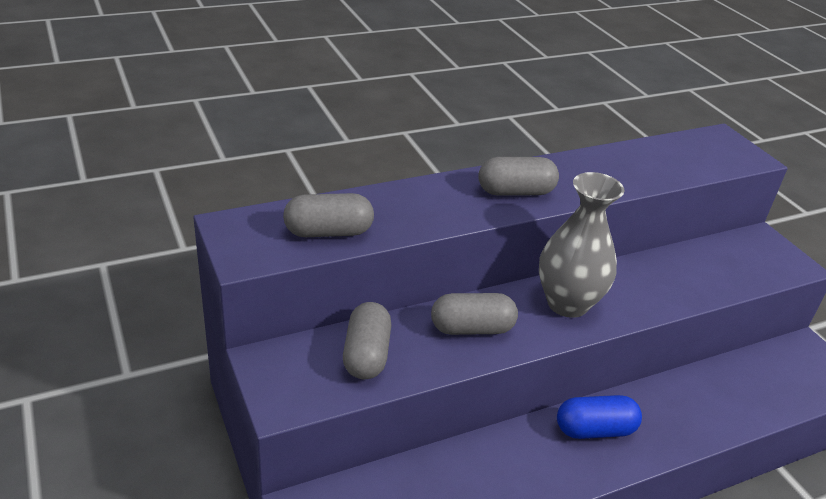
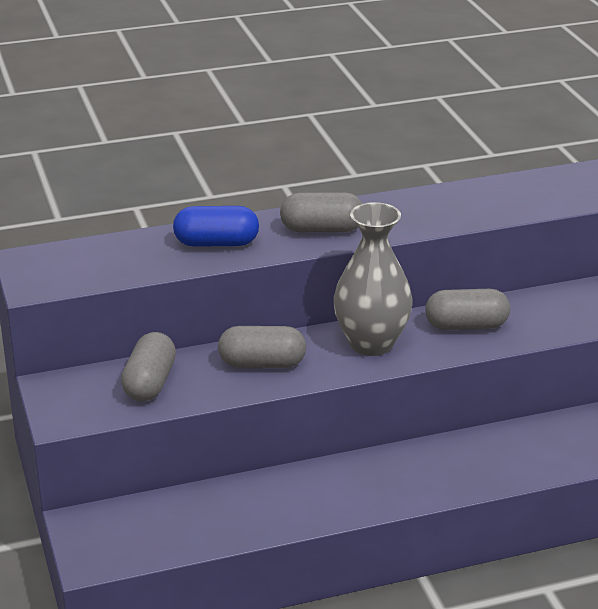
camera: 10 degrees right, 5 degrees down
(328, 232) = (118, 265): grey capsule -> grey capsule (466, 325)
(594, 430) = (391, 471): blue capsule -> blue capsule (216, 243)

